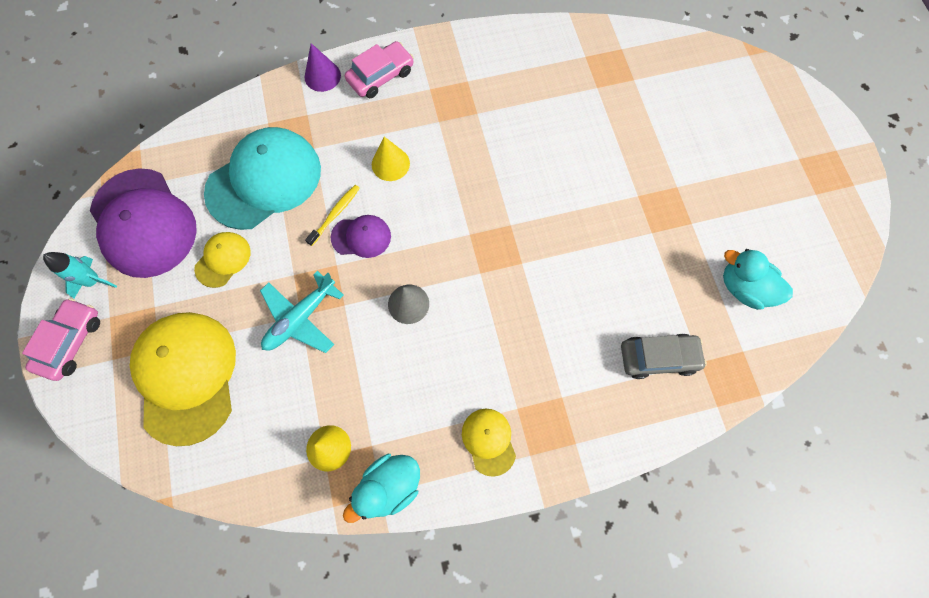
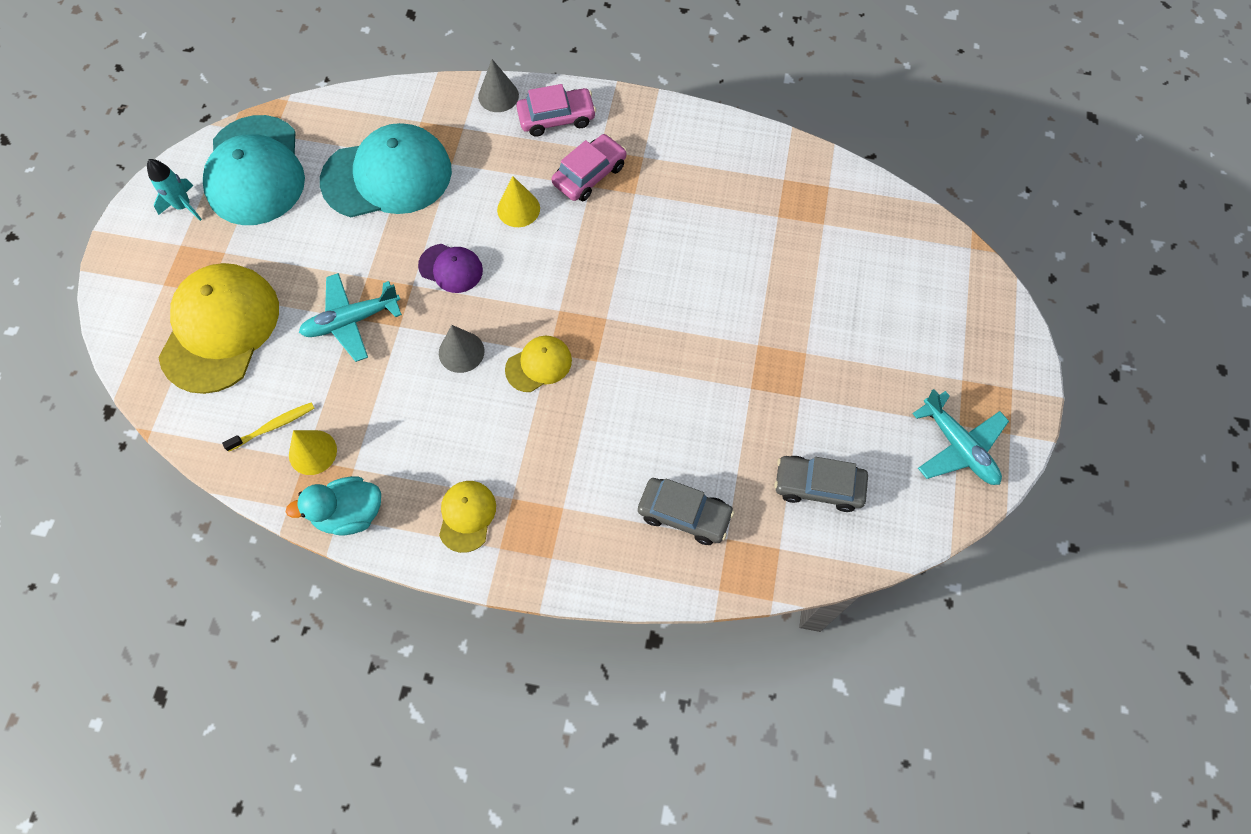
camera: 25 degrees right, 5 degrees down
(71, 342) = (136, 253): pink car -> pink car (589, 175)
(144, 223) = (255, 171): purple cap -> turquoise cap
(223, 260) = (309, 235): yellow cap -> yellow cap (539, 365)
(322, 76) = (498, 96): purple cone -> grey cone
(335, 214) = (437, 236): yellow toothbrush -> yellow toothbrush (273, 426)
(744, 288) = (818, 486): turquoise duck -> grey car
(825, 211) = (958, 446): none -> turquoise plane

